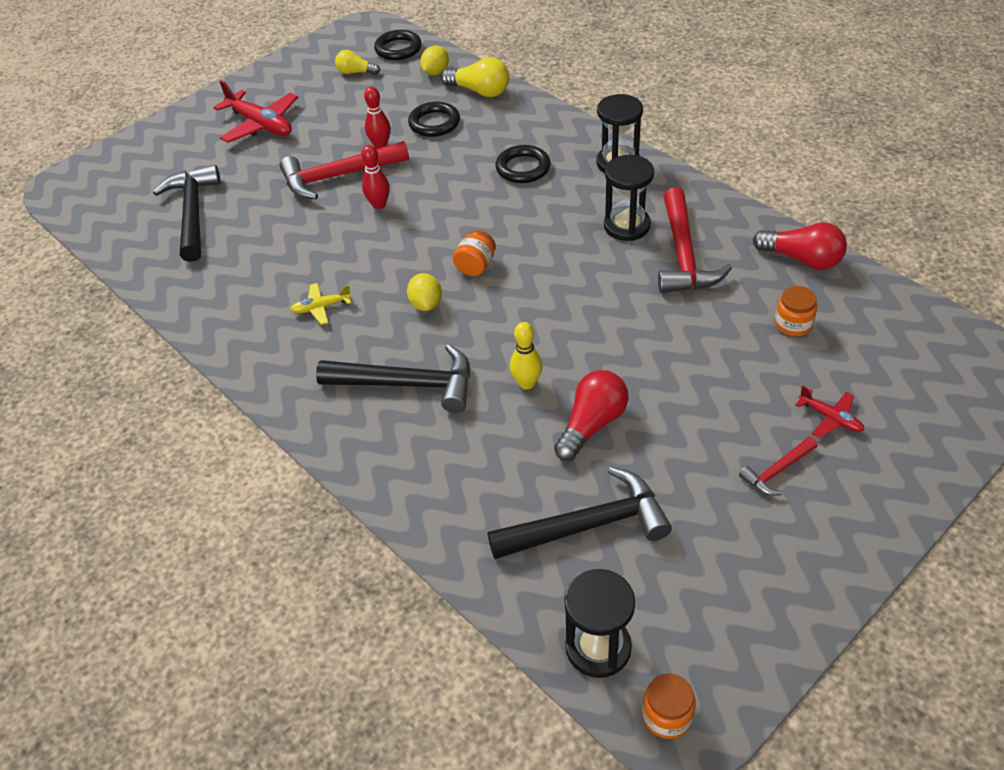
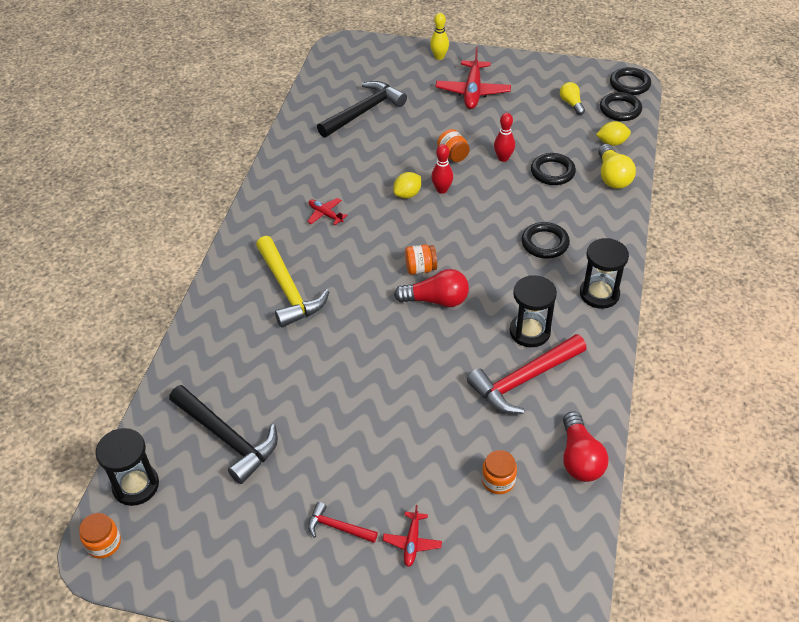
camera: 55 degrees right, 0 degrees up
(321, 307) = (325, 214): yellow plane -> red plane
(338, 176) = (453, 155): red hammer -> orange jar
(372, 29) = (629, 84): none -> black ring
(408, 384) = (288, 290): black hammer -> yellow hammer
(426, 304) = (365, 262): yellow lemon -> yellow lemon (407, 194)
(527, 383) = (329, 349): yellow bowling pin -> yellow bowling pin (439, 57)
(592, 424) = (314, 401): red light bulb -> red light bulb (436, 300)

